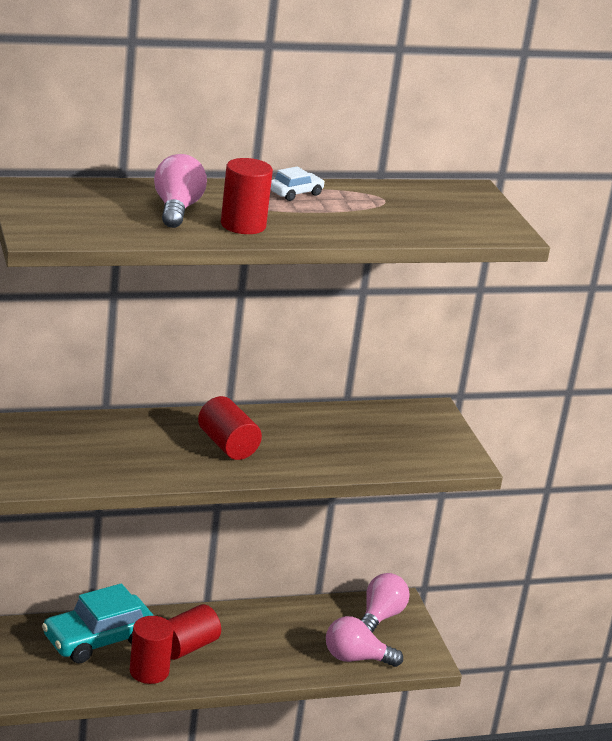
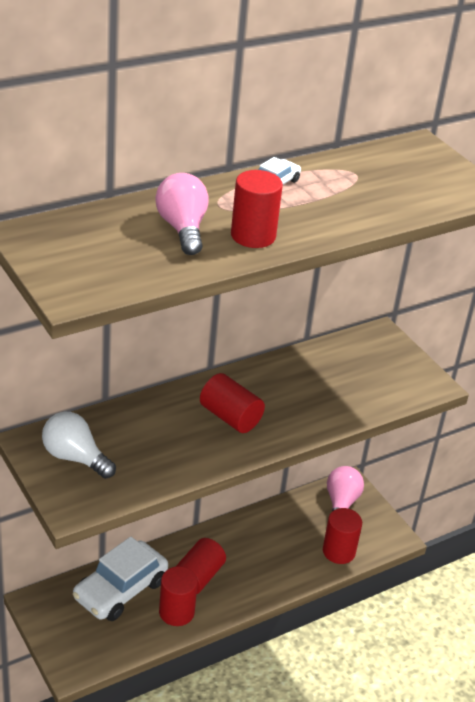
camera: 15 degrees left, 10 degrees up
(50, 445) = (75, 458): none -> white light bulb
(98, 639) = (120, 590): turquoise car -> white car
(356, 658) = (339, 551): pink light bulb -> red cylinder

